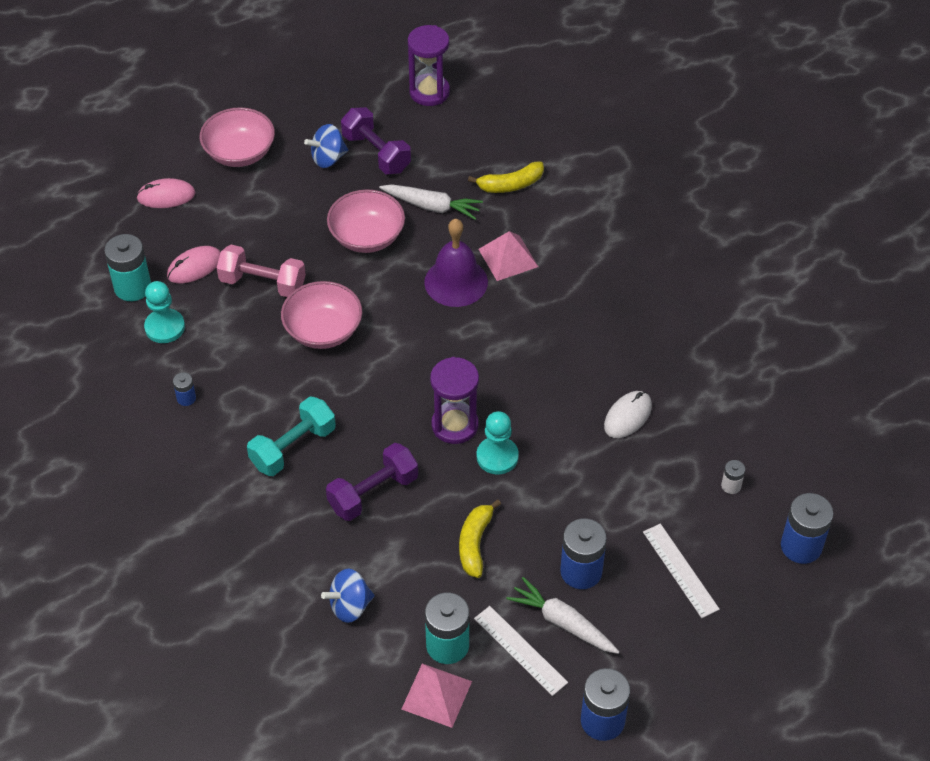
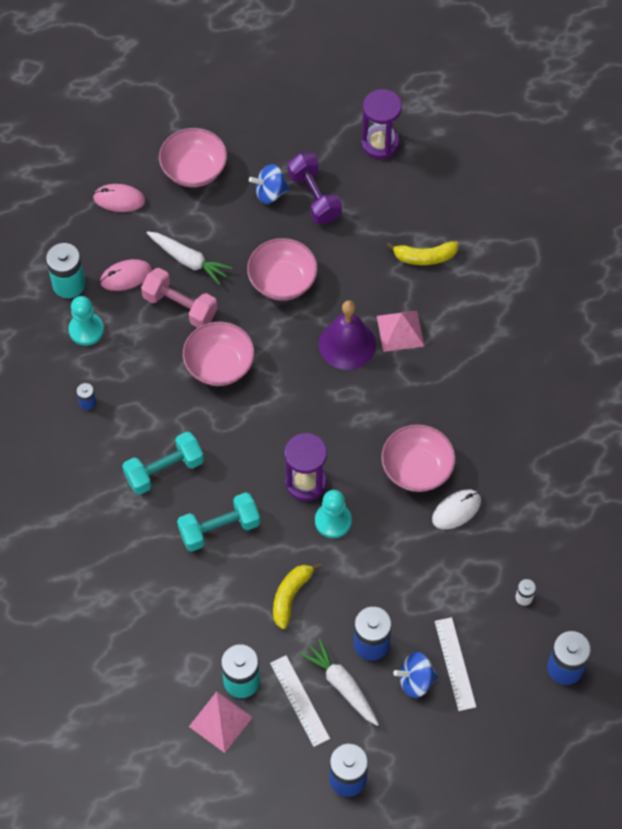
camera: 15 degrees right, 10 degrees up
(350, 606) = (172, 626): blue spinning top -> blue spinning top (415, 680)
(373, 493) = (219, 529): purple dumbbell -> turquoise dumbbell
(432, 206) = (348, 263): white carrot -> white carrot (188, 260)
(571, 385) = (417, 468): none -> pink bowl

